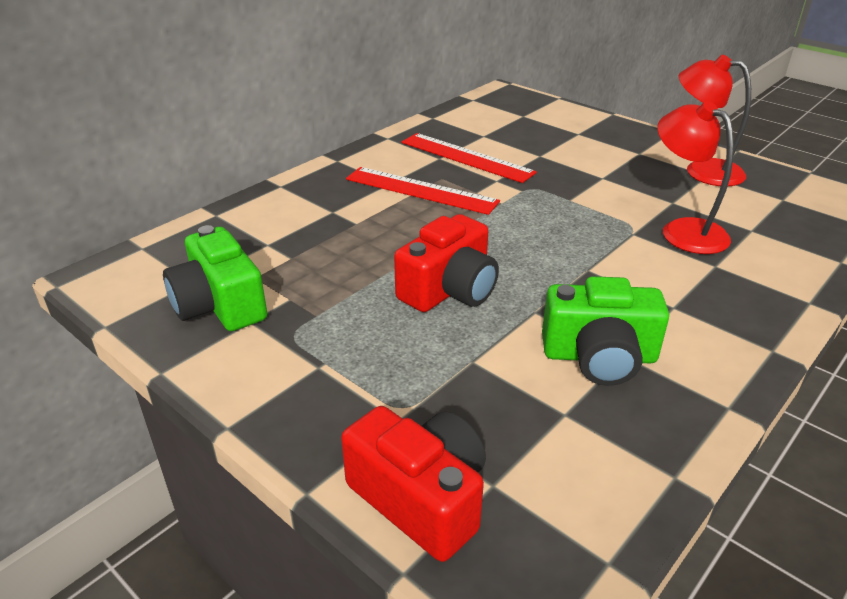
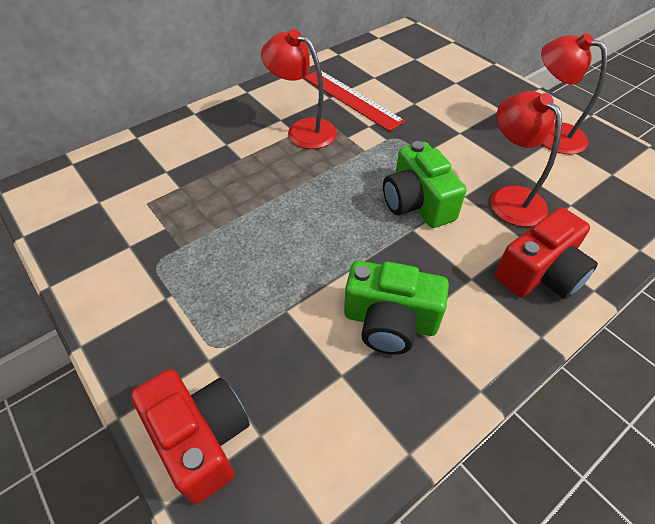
camera: 10 degrees right, 15 degrees up
(220, 305) = (111, 227): green camera -> green camera (417, 203)
(420, 190) = (303, 130): red ruler -> red lamp
(449, 290) = (291, 235): red camera -> red camera (540, 273)

